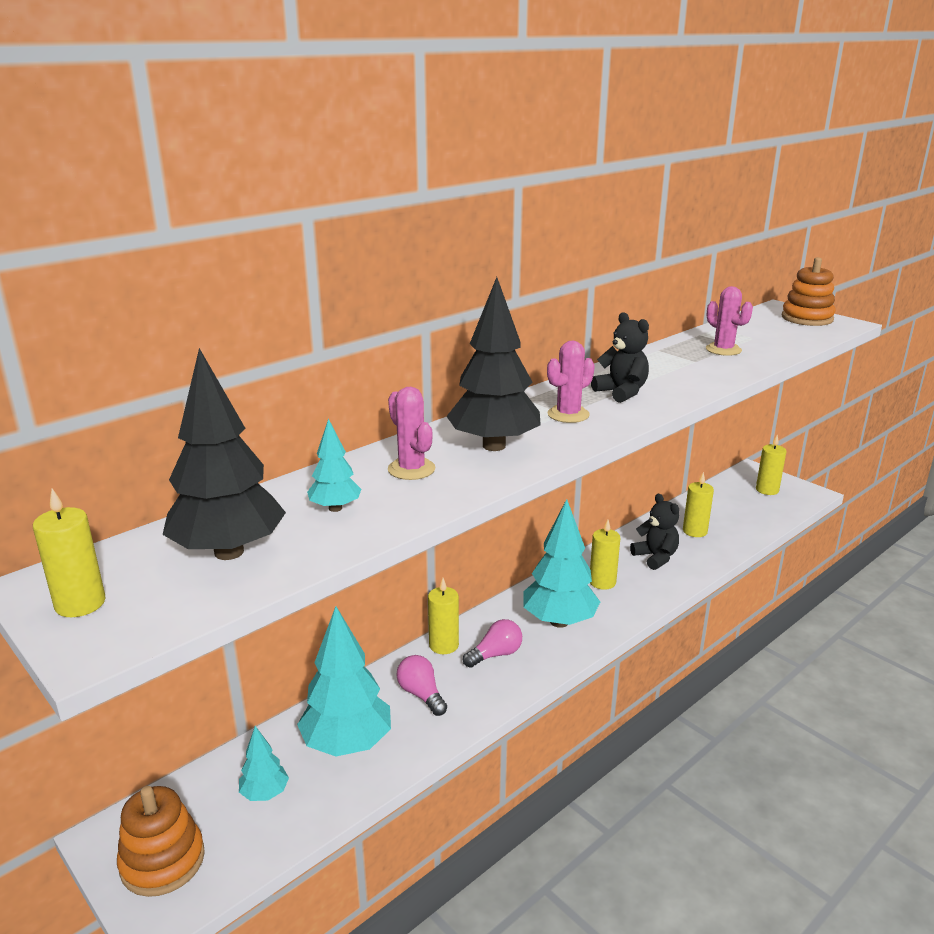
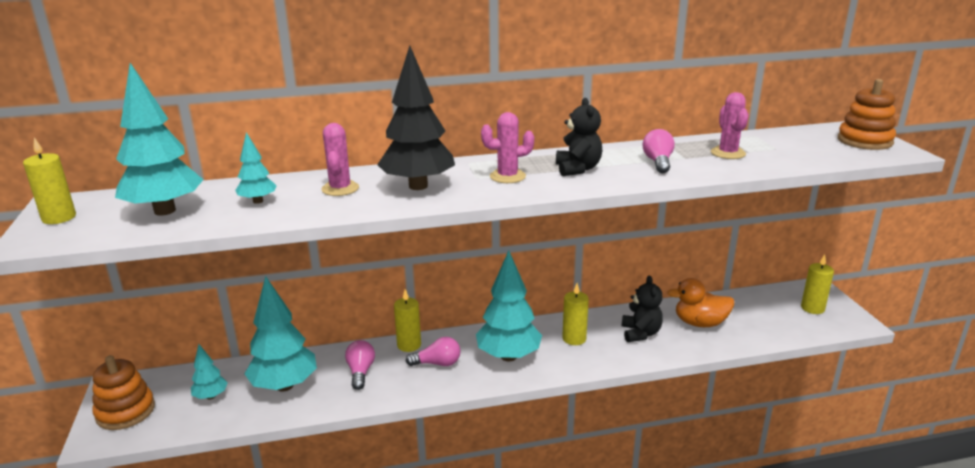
camera: 30 degrees right, 0 degrees up
(229, 552) = (165, 211): black tree -> turquoise tree
(680, 370) = (658, 162): none -> pink light bulb
(695, 531) = (700, 323): yellow candle -> orange duck

